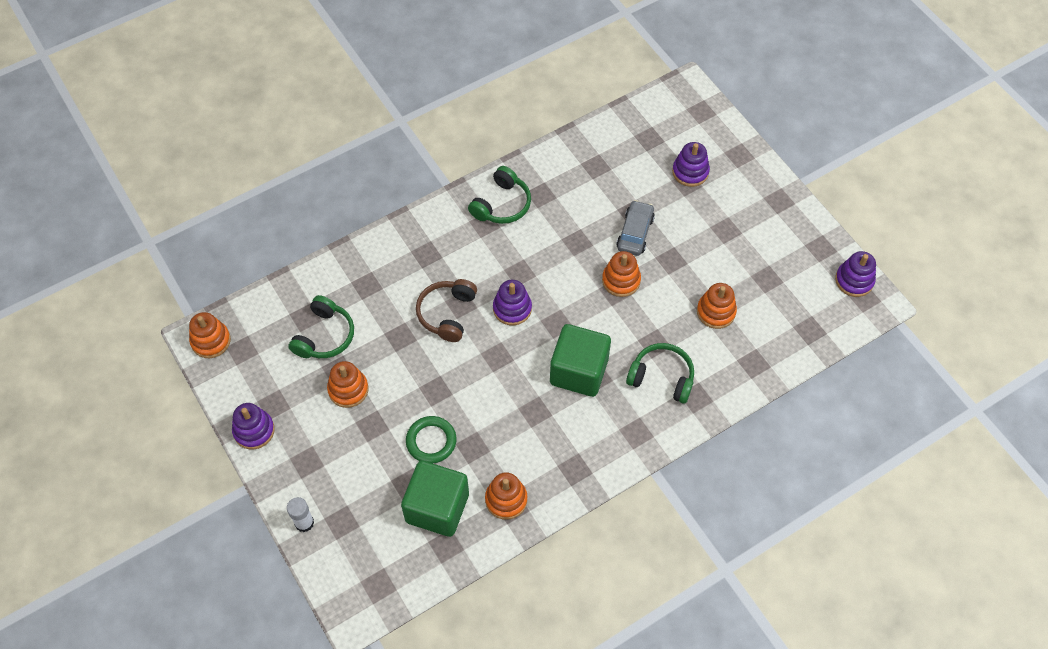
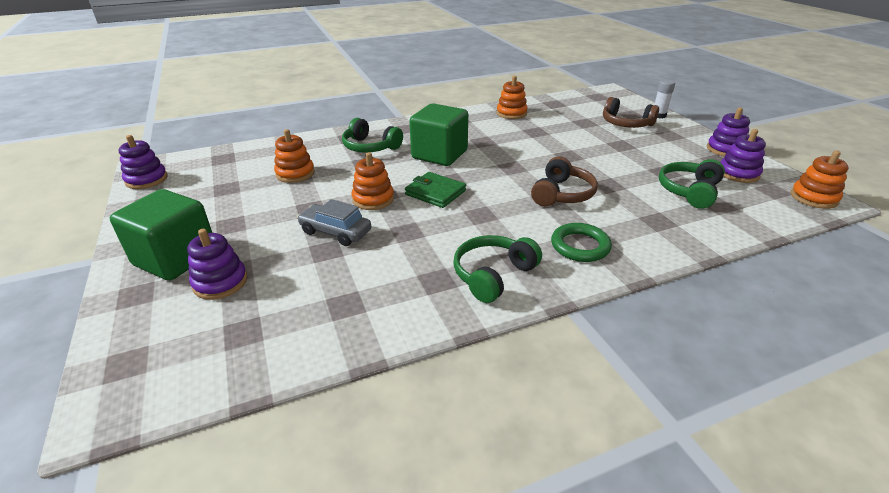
camera: 170 degrees left, 25 degrees down
(348, 389) = (650, 161): orange stacking toy -> none
(354, 488) = (626, 124): none -> brown headphones
(431, 441) = (569, 135): green ring -> green ring (580, 246)
(437, 508) = (561, 114): green cube -> green cube (176, 258)
(512, 308) = (493, 191): purple stacking toy -> purple stacking toy (738, 174)
(566, 299) = (435, 192): none -> green wallet
(635, 233) = (335, 232): grey car -> grey car turned 90 degrees clockwise

